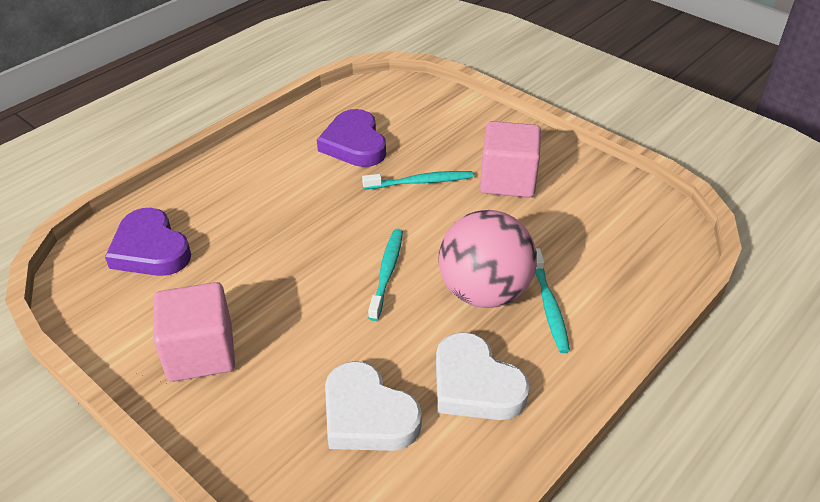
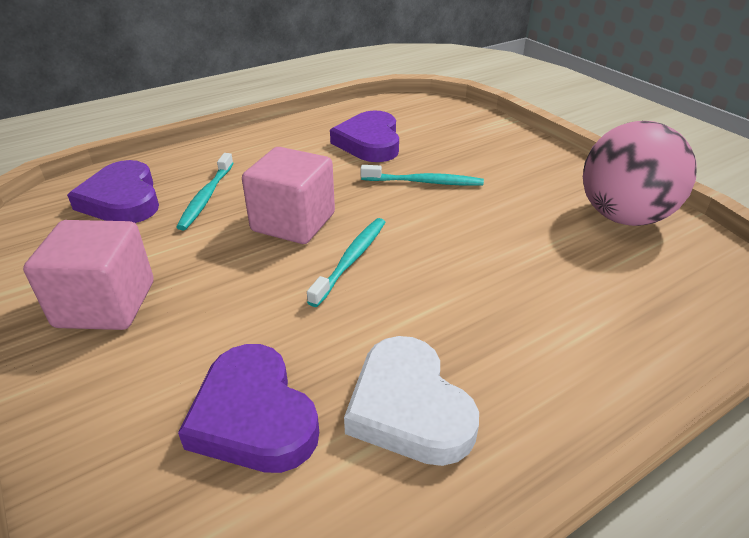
camera: 15 degrees right, 5 degrees down
(367, 415) = (253, 416): white heart -> purple heart
(484, 292) = (458, 299): pink ball -> pink ball (623, 217)
(508, 180) = (522, 194): pink cube -> pink cube (293, 222)
(549, 306) = (537, 330): turquoise toothbrush -> turquoise toothbrush (206, 197)

